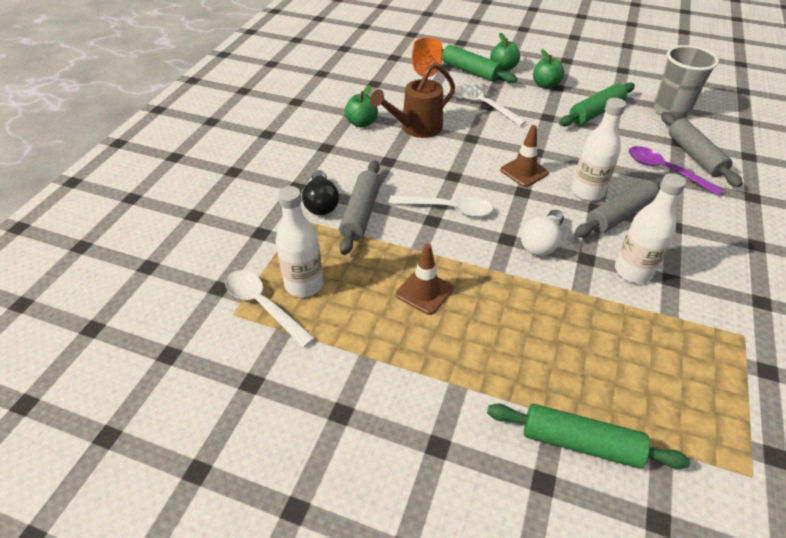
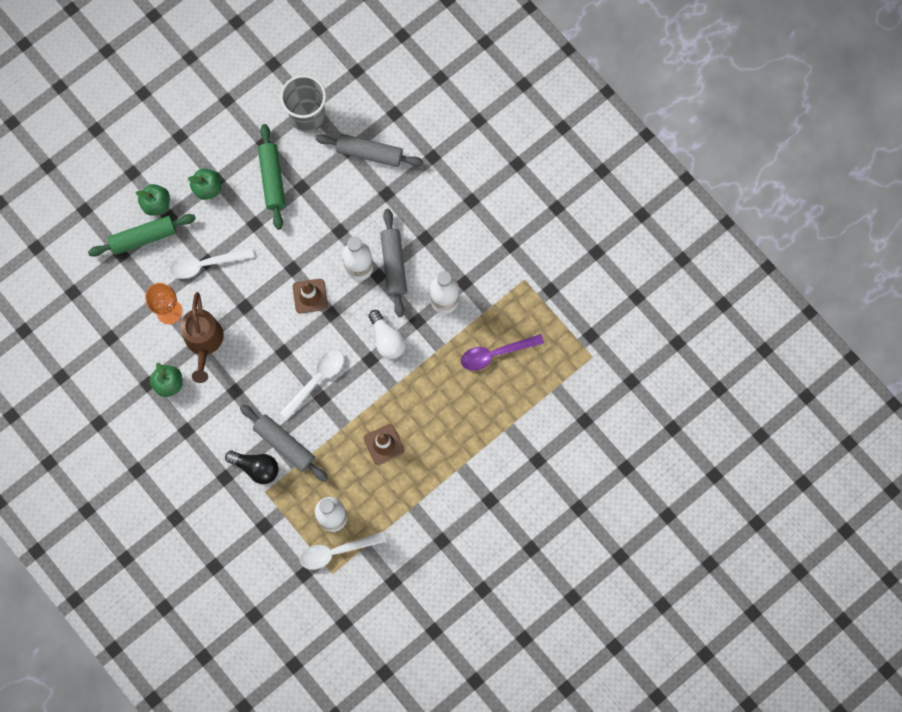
camera: 60 degrees left, 30 degrees up
(580, 443) = (529, 426): green rolling pin -> none
(665, 170) = (371, 191): purple spoon -> purple spoon (495, 354)

